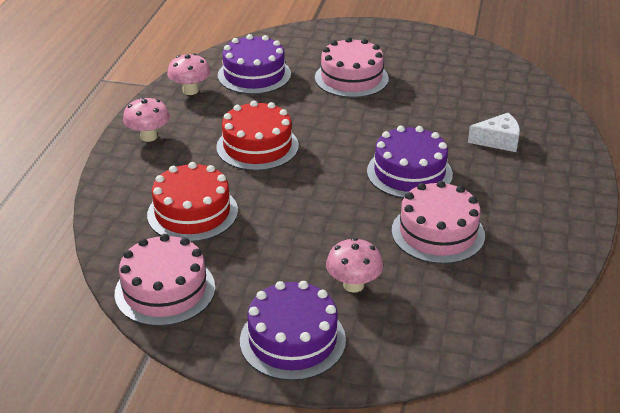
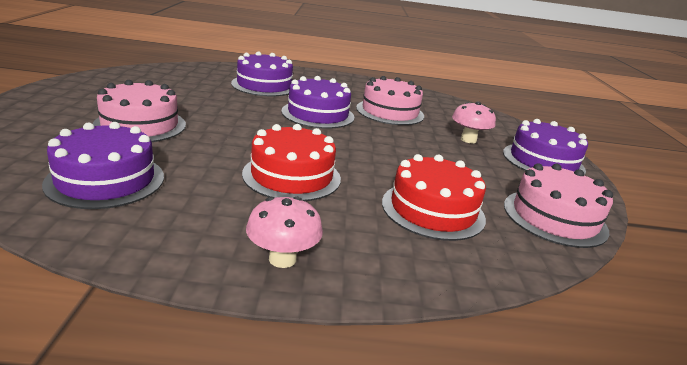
camera: 105 degrees left, 10 degrees down
(190, 90) = (139, 231): pink mushroom -> none
(498, 141) = (264, 85): white cheese -> purple cake

